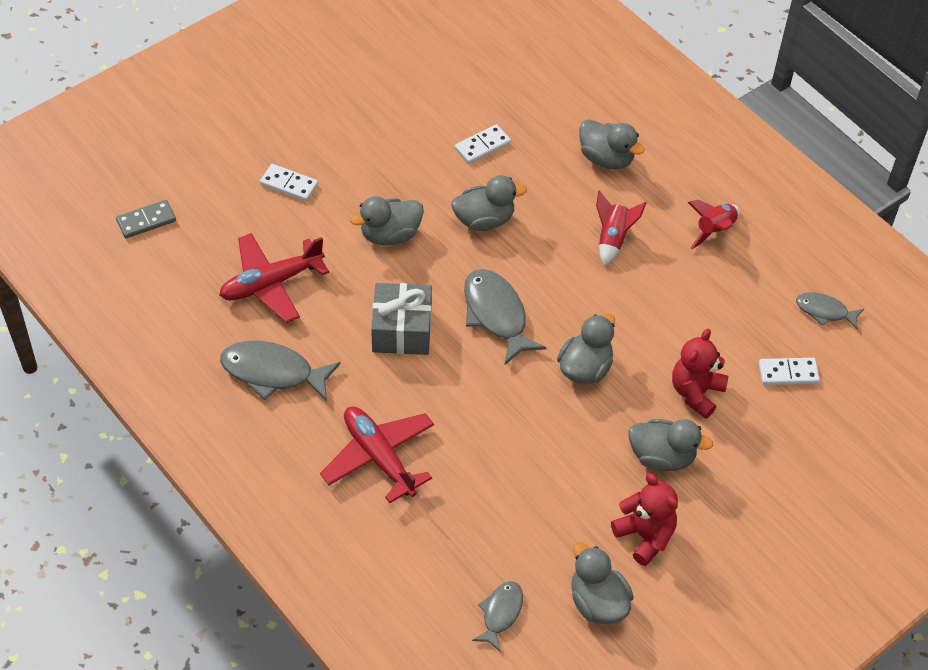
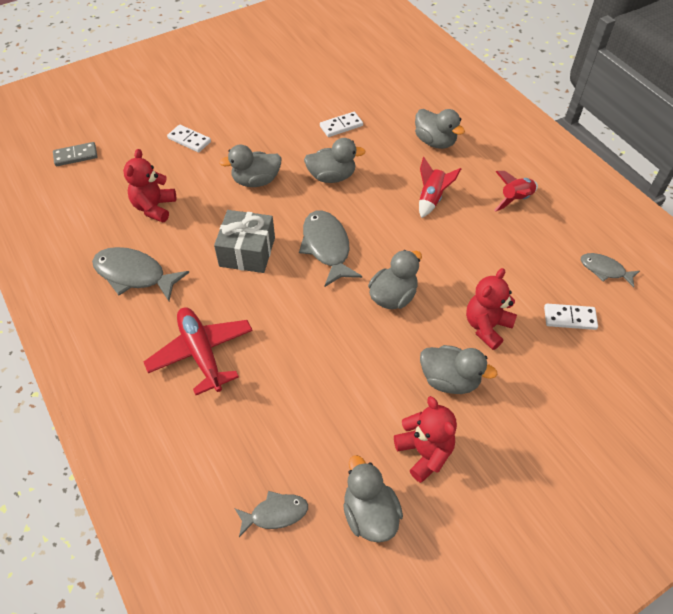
camera: 10 degrees right, 0 degrees up
(271, 283) = (154, 207): red plane -> red teddy bear
(500, 613) = (275, 513): grey fish -> grey fish turned 45 degrees clockwise

